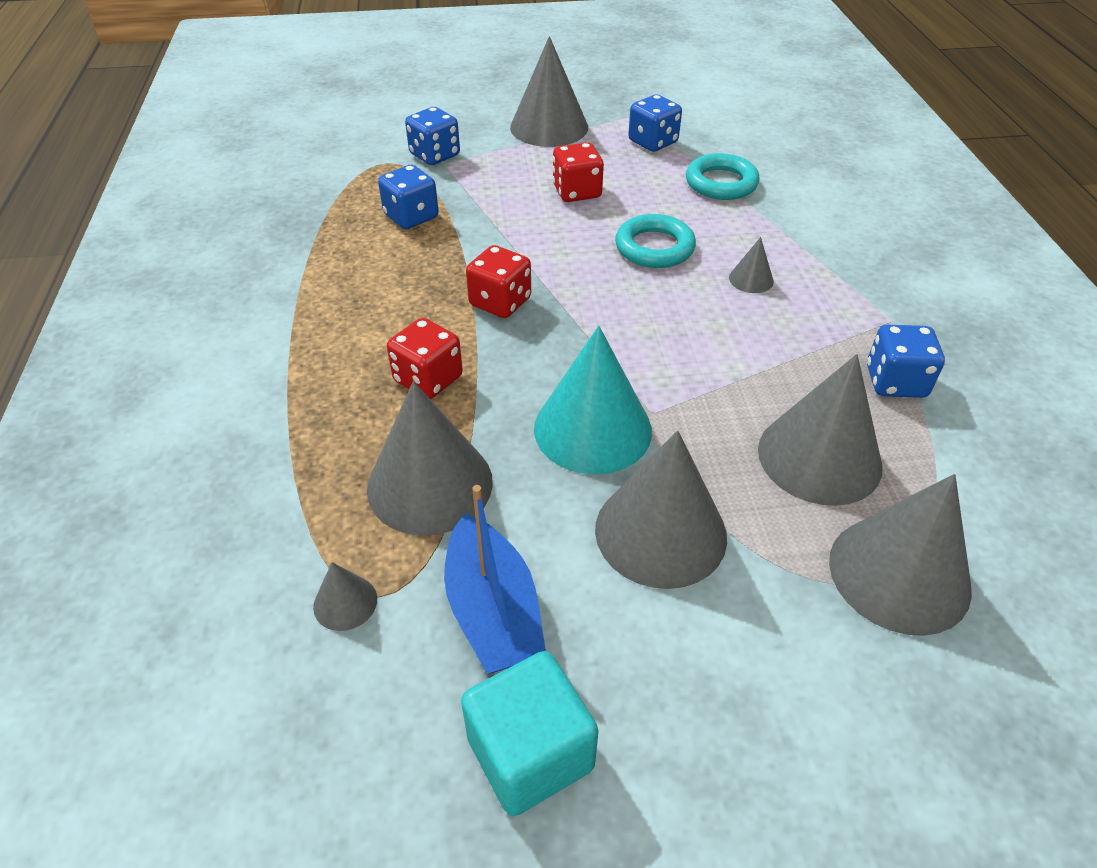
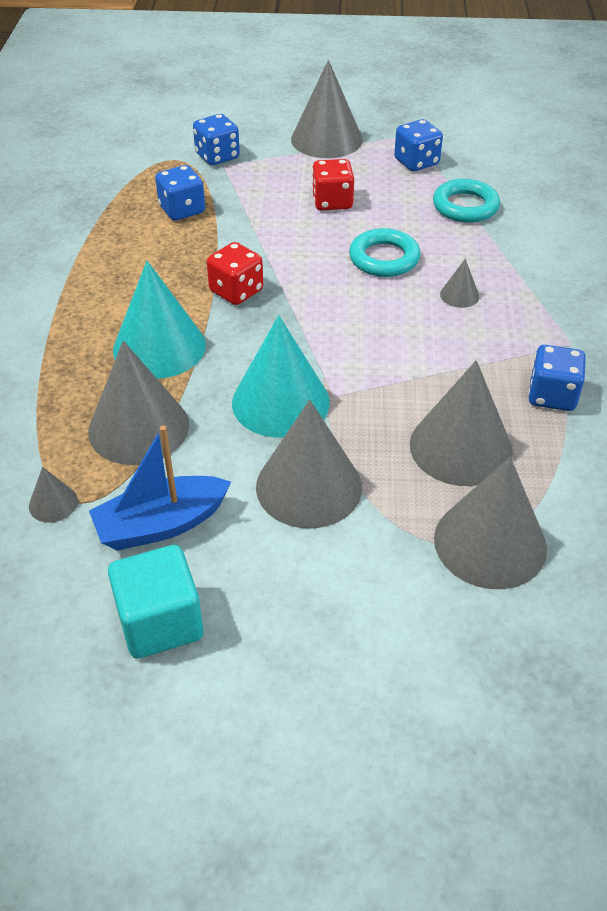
camera: 10 degrees right, 0 degrees up
(428, 379) = (159, 347): red dice -> turquoise cone
(493, 611) = (161, 524): blue boat -> blue boat turned 75 degrees clockwise

